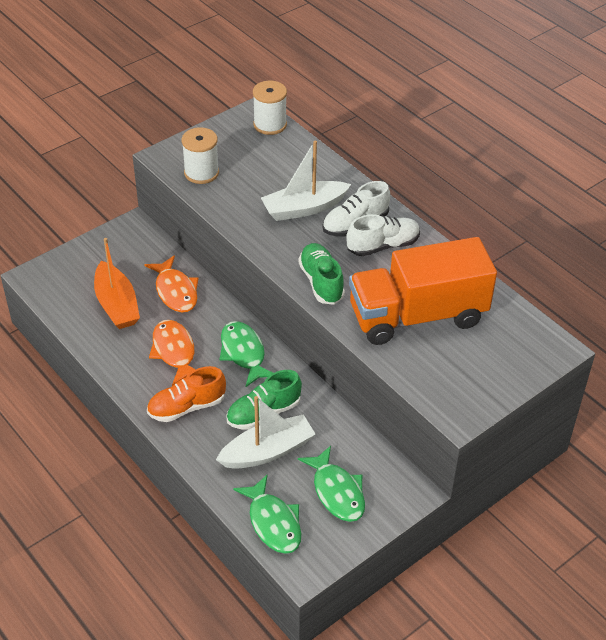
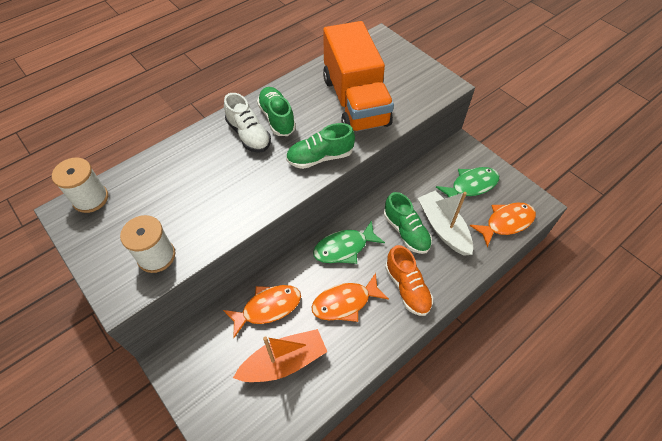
camera: 90 degrees left, 10 degrees up
(273, 522) = (506, 222): green fish -> orange fish
(304, 208) = (224, 170): white boat -> none
(383, 246) = (277, 118): white shoe -> green shoe

